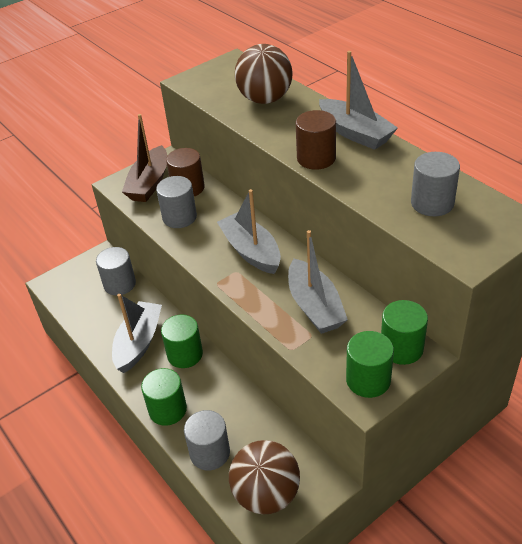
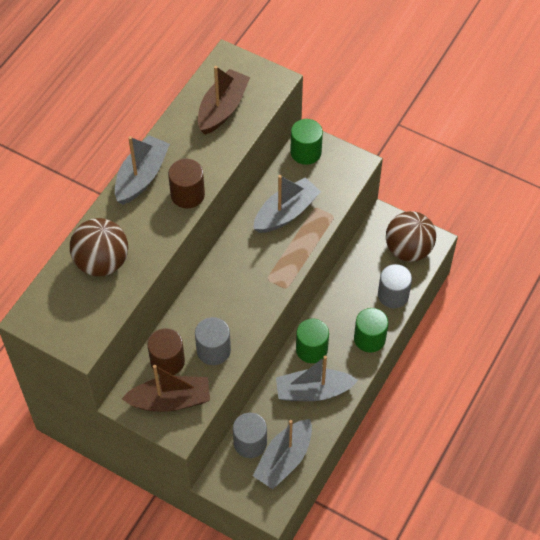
camera: 115 degrees left, 15 degrees up
(251, 251) = (239, 276): grey boat -> grey boat (284, 459)
(368, 380) = (341, 164): green cylinder -> none
(432, 203) = (222, 108): grey cylinder -> brown boat

